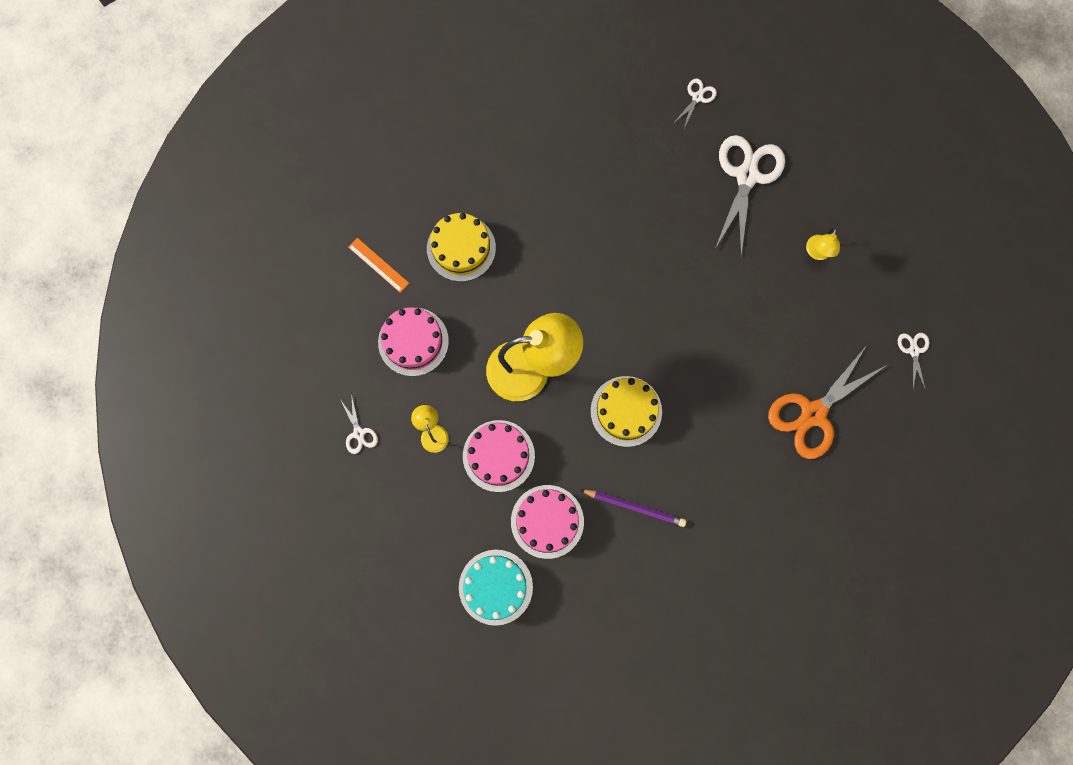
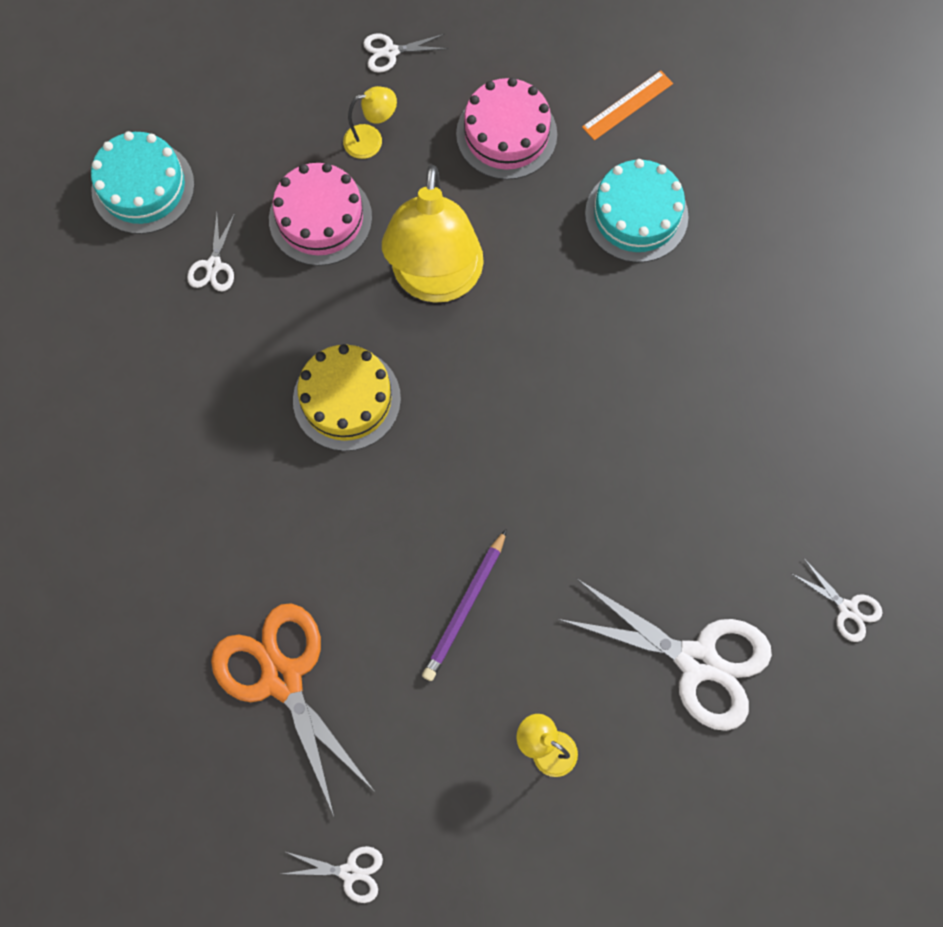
camera: 100 degrees right, 5 degrees down
(461, 248) = (636, 215): yellow cake -> turquoise cake
(547, 521) = (214, 266): pink cake -> white scissors
(635, 507) = (204, 385): purple pencil -> purple pencil (465, 608)

